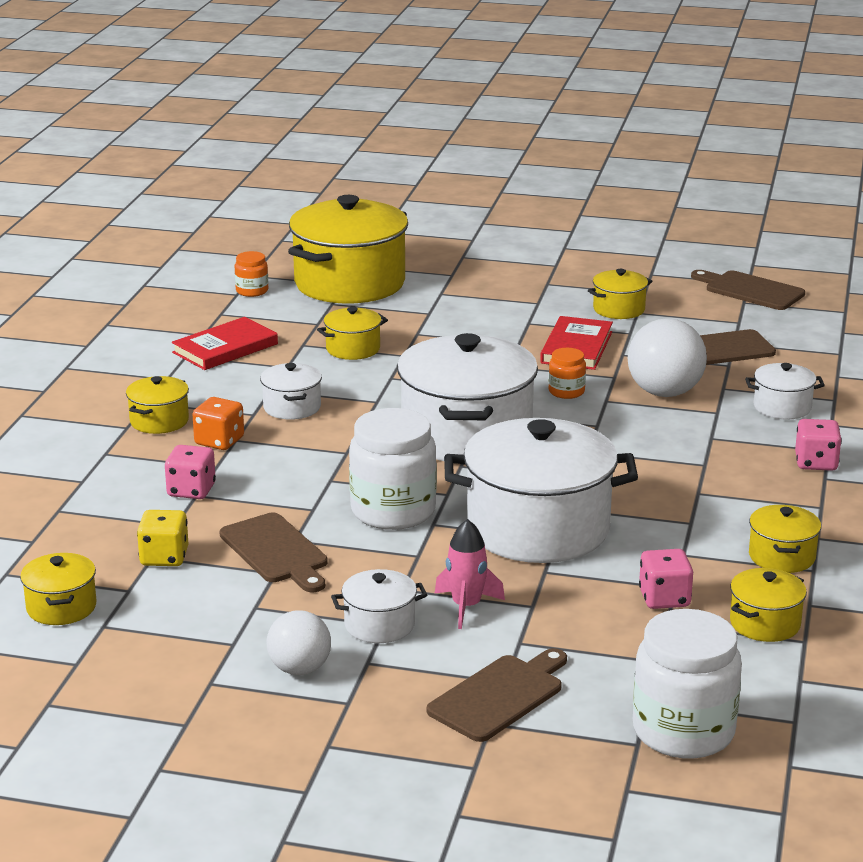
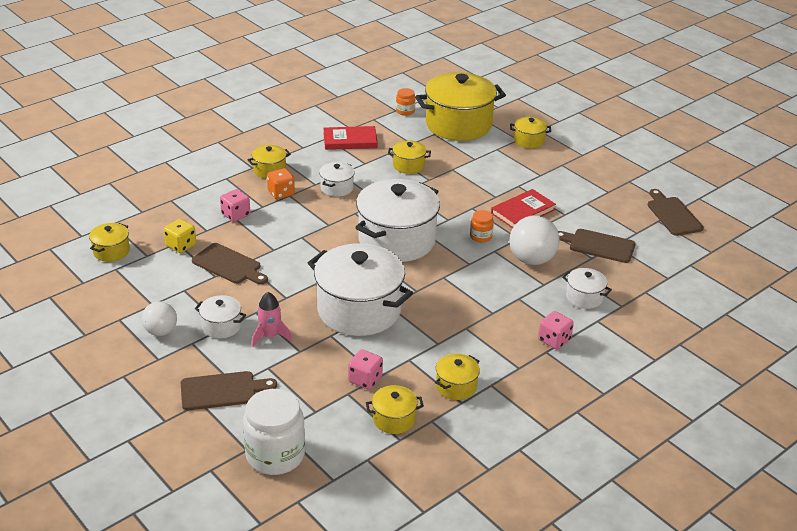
camera: 35 degrees right, 10 degrees up
(276, 552) = (229, 265): brown cutting board -> brown cutting board turned 60 degrees counterclockwise
(393, 511) = (306, 268): white jar -> none
(619, 309) = (579, 197): yellow pot -> yellow pot (529, 141)

